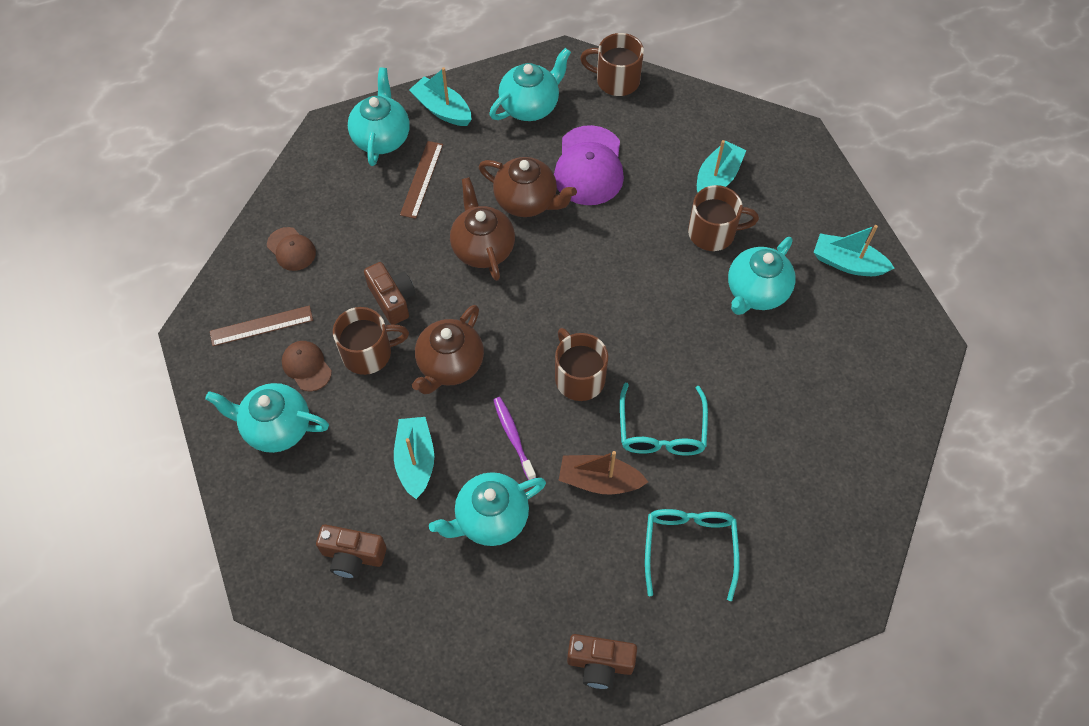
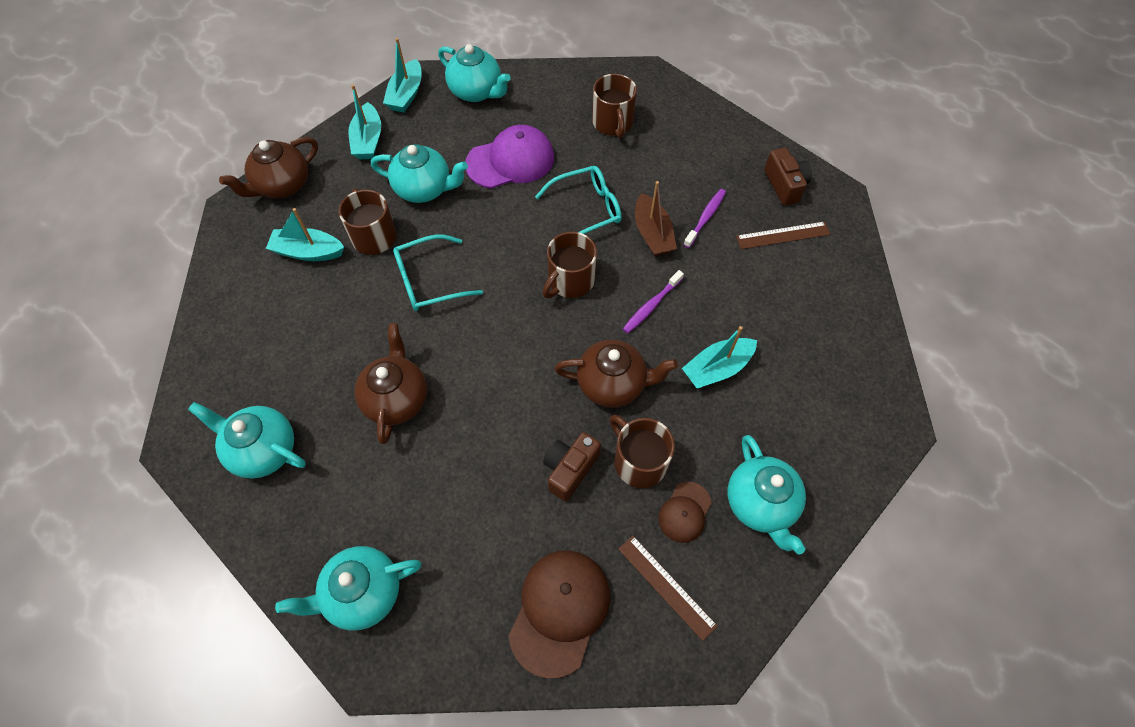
camera: 115 degrees left, 0 degrees up
(291, 249) = (560, 611): brown cap -> brown cap, size x1.83
(353, 556) = (825, 375): brown camera -> none
(422, 179) = (407, 516): brown ruler -> brown ruler (783, 235)
(442, 109) = (296, 544): turquoise boat -> turquoise boat (406, 94)
(483, 248) = (471, 414): brown teapot -> brown teapot (283, 185)
(491, 518) = (729, 292): turquoise teapot -> turquoise teapot (476, 92)
(589, 166) = (330, 361): purple cap -> purple cap (510, 161)
(595, 546) = (705, 218): none -> purple toothbrush
(616, 80) = (201, 380): brown mug -> brown mug (613, 123)
(689, 548) = (669, 164): turquoise glasses -> turquoise glasses (430, 280)

